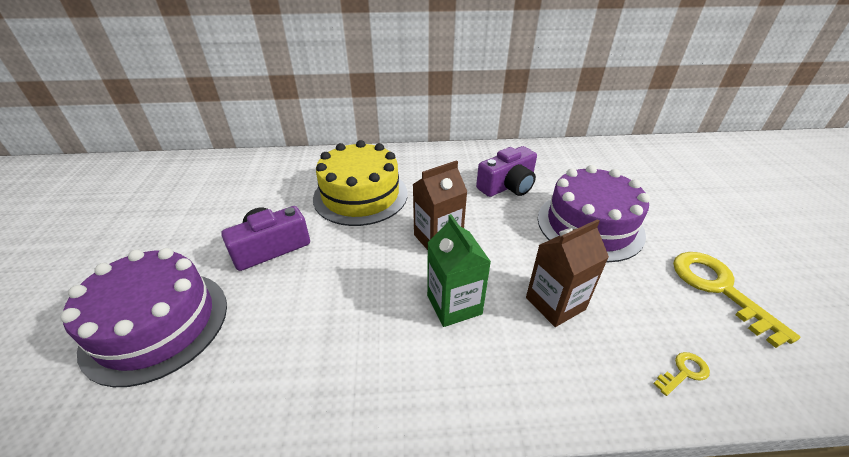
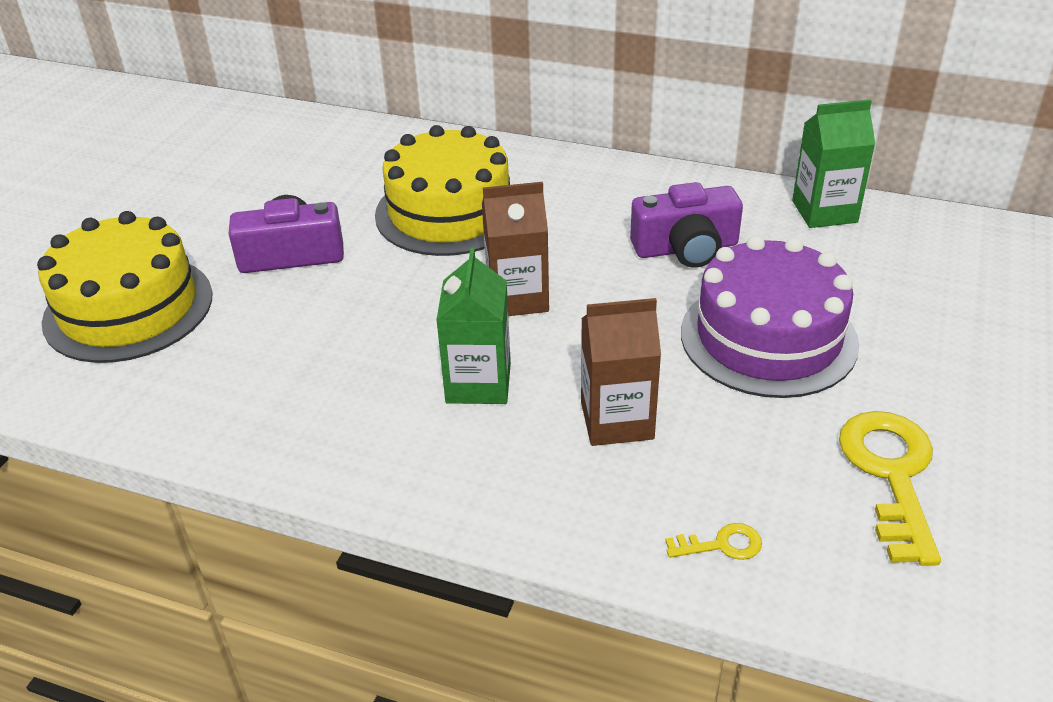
camera: 25 degrees right, 0 degrees up
(156, 324) = (128, 308): purple cake -> yellow cake
(557, 152) = (824, 211): none -> green carton

